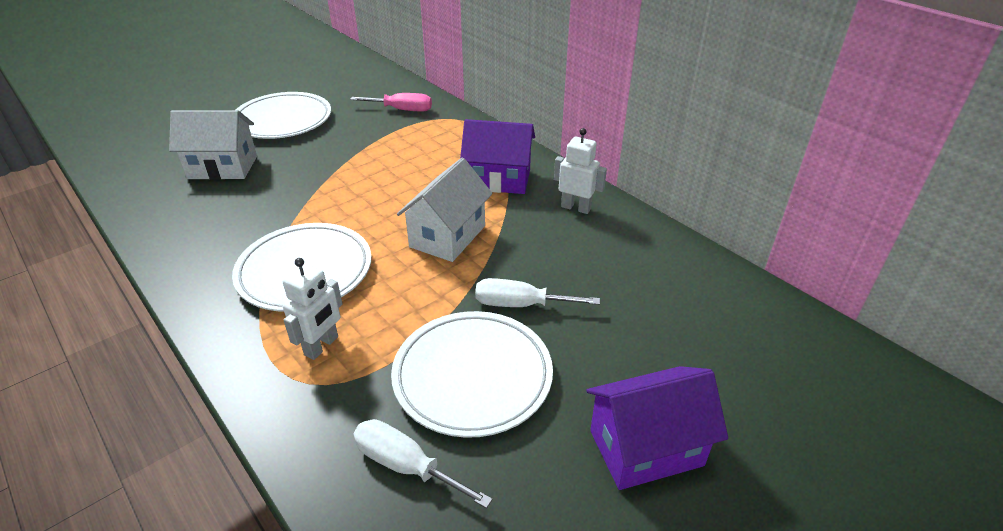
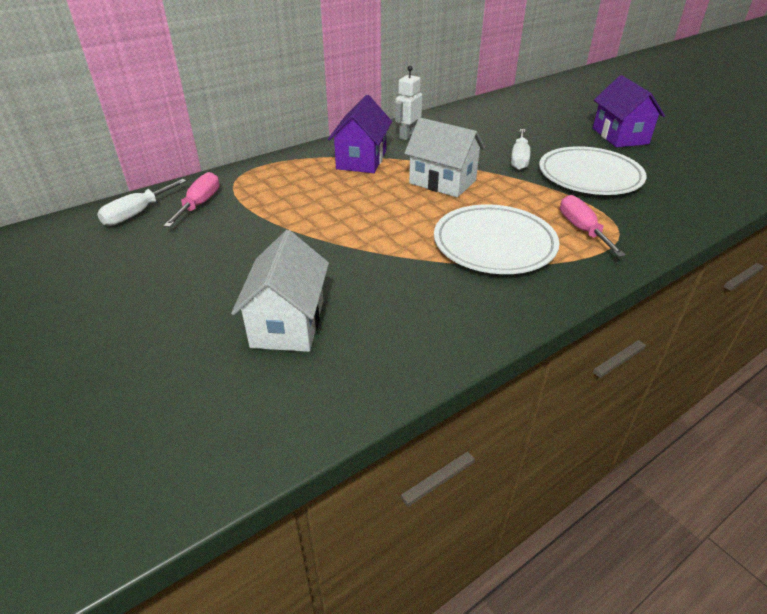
camera: 85 degrees left, 0 degrees up
(283, 120) = (176, 287): white plate -> none
(322, 346) = (582, 230): white robot -> pink screwdriver
(406, 466) = (667, 196): white screwdriver -> white screwdriver (137, 213)

